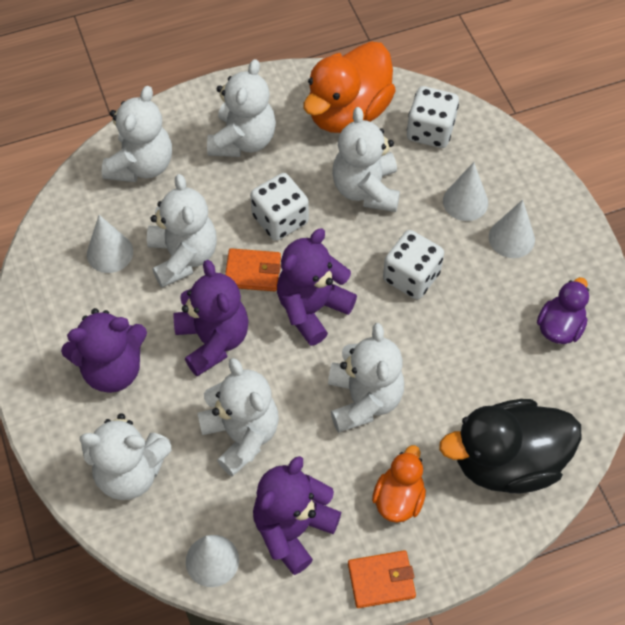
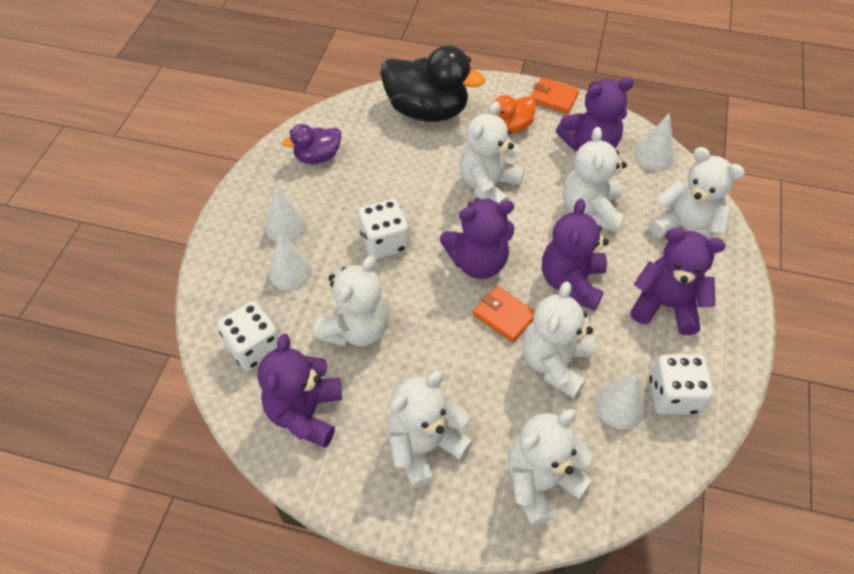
camera: 145 degrees left, 5 degrees down
(280, 219) = (449, 346): white dice -> white dice (673, 395)
(348, 112) = (305, 413): orange duck -> purple teddy bear

